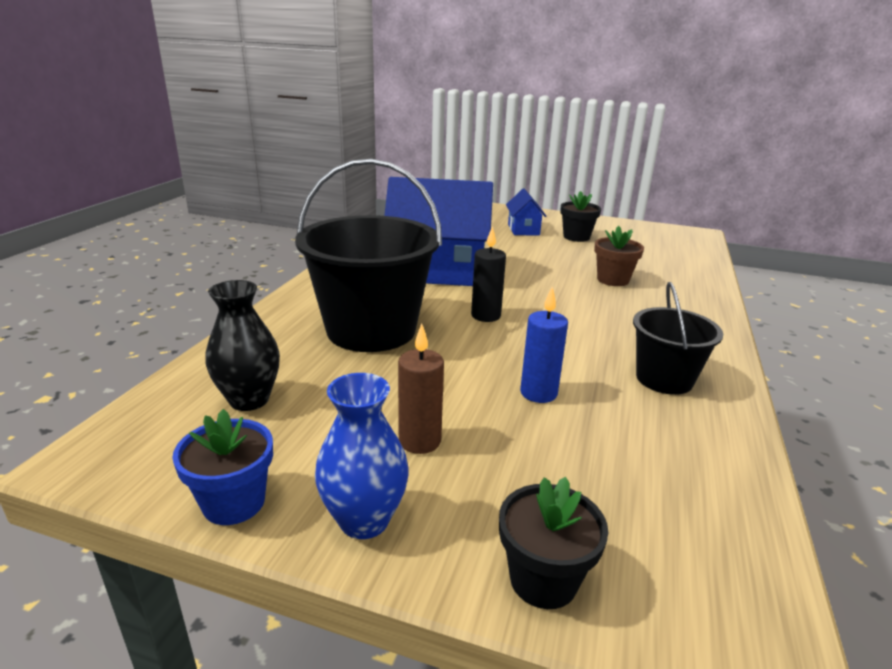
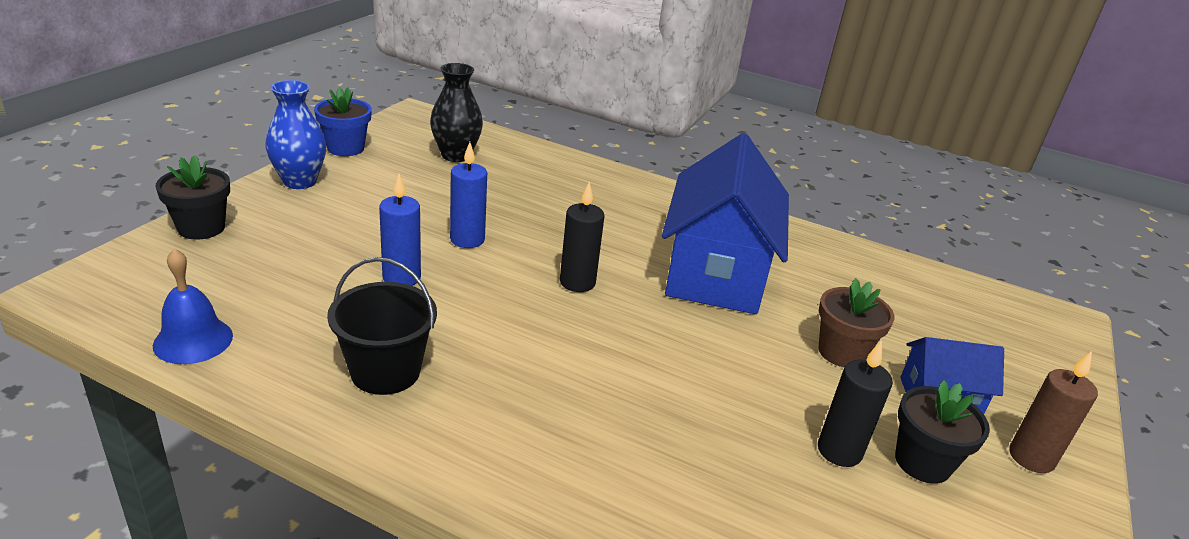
camera: 95 degrees right, 5 degrees up
(371, 330) = (556, 211): black bucket -> none
(420, 441) = (366, 209): brown candle -> brown candle (1031, 457)
(449, 368) = (467, 239): none -> blue candle
(587, 251) = (839, 451): none -> black candle
(613, 280) = (696, 437): brown flower pot -> brown flower pot (841, 352)
(736, 493) = (193, 340): none -> blue bell

